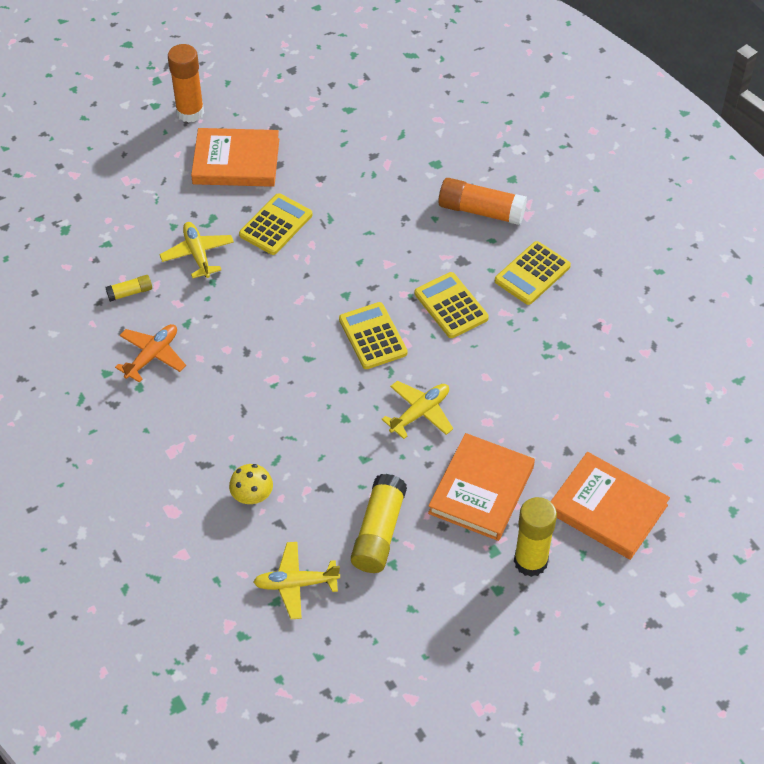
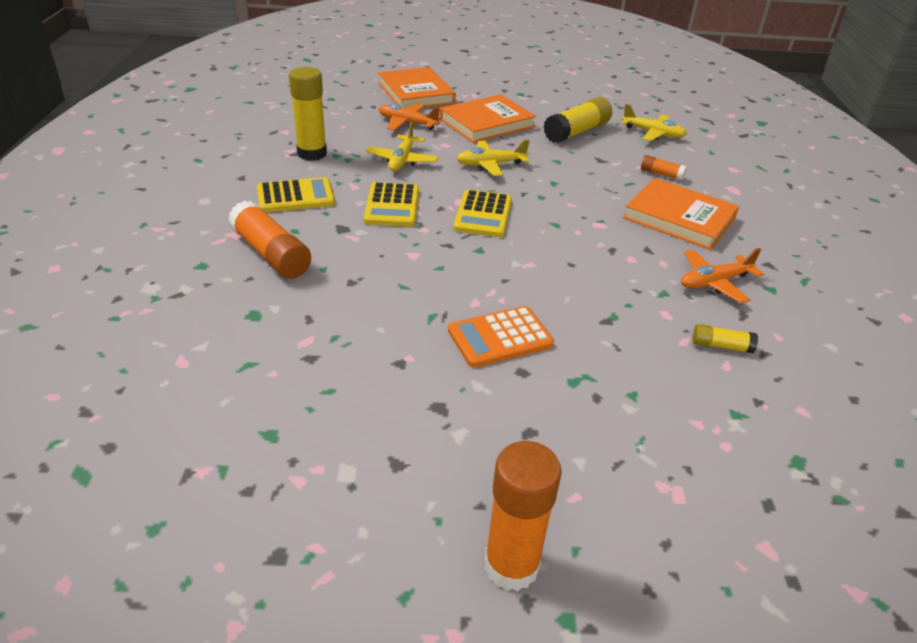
camera: 150 degrees left, 15 degrees down
(198, 254) = (616, 349): yellow plane -> yellow plane (402, 160)
(236, 161) = (493, 438): orange book -> orange book (679, 218)
(252, 496) = (661, 174): yellow mushroom -> orange glue stick
(276, 225) = (500, 337): yellow calculator -> orange calculator
(530, 561) = (488, 94): yellow glue stick -> yellow glue stick (312, 153)
(555, 438) = (407, 123): none -> orange plane

